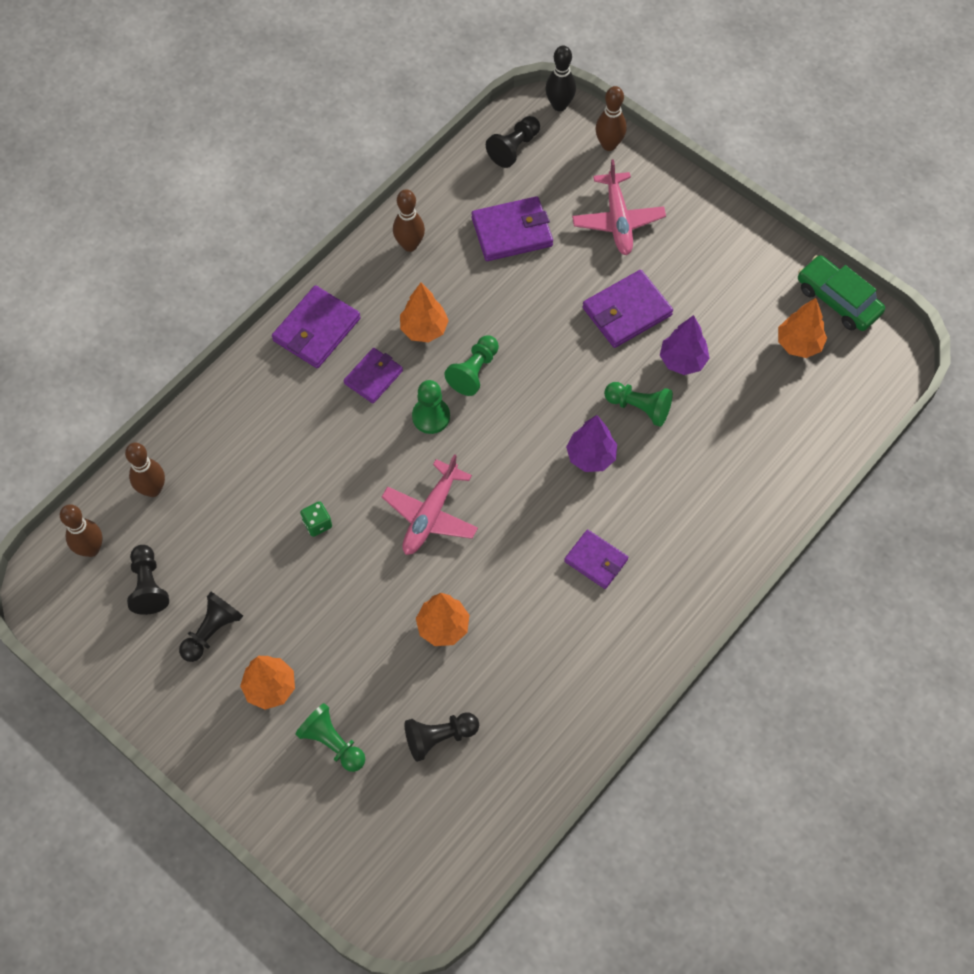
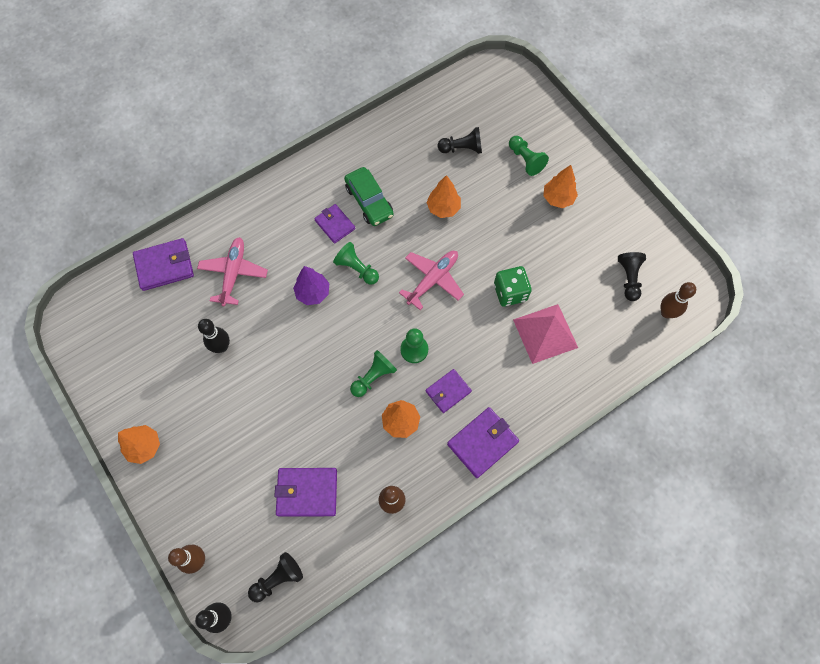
camera: 165 degrees left, 5 degrees up
(153, 489) = (621, 345): brown bowling pin -> none
(212, 631) = (590, 240): black pawn -> none
(259, 480) = (545, 333): none -> pink pyramid
(317, 524) = (510, 292): green dice -> green dice, size x1.75
(618, 220) = (220, 480): pink plane -> pink plane (233, 273)
(627, 311) = (245, 397): purple wallet -> purple wallet (164, 266)
(639, 407) = (266, 319): green pawn -> green pawn (357, 268)
(682, 361) = (221, 346): purple tree -> black bowling pin
(799, 344) = (134, 338): orange tree -> orange tree (144, 446)
(838, 300) = (88, 366): green car -> green car (369, 201)

